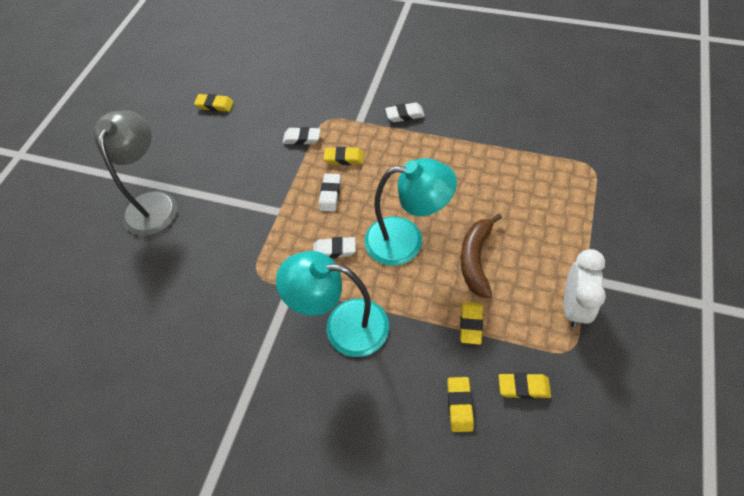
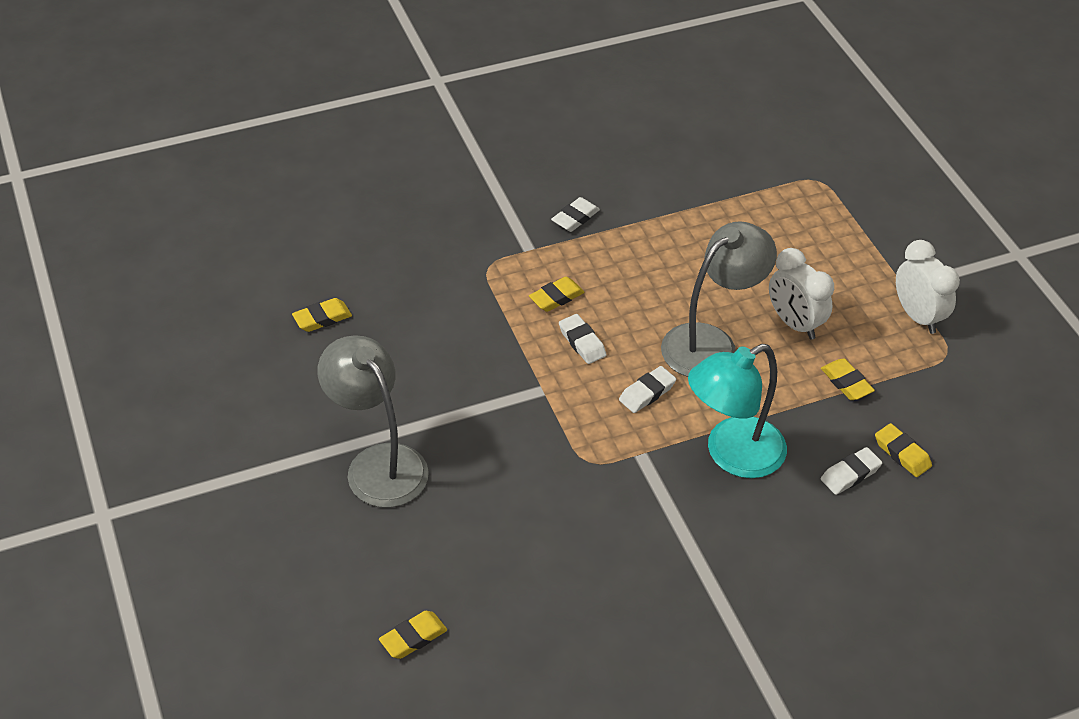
camera: 45 degrees left, 10 degrees down
(302, 138) = (482, 301): white eraser -> white eraser (850, 474)
(406, 240) = (710, 343): turquoise lamp -> grey lamp
(476, 259) = (794, 323): brown banana -> white clock
(523, 387) = (939, 406): yellow eraser -> yellow eraser (413, 638)

